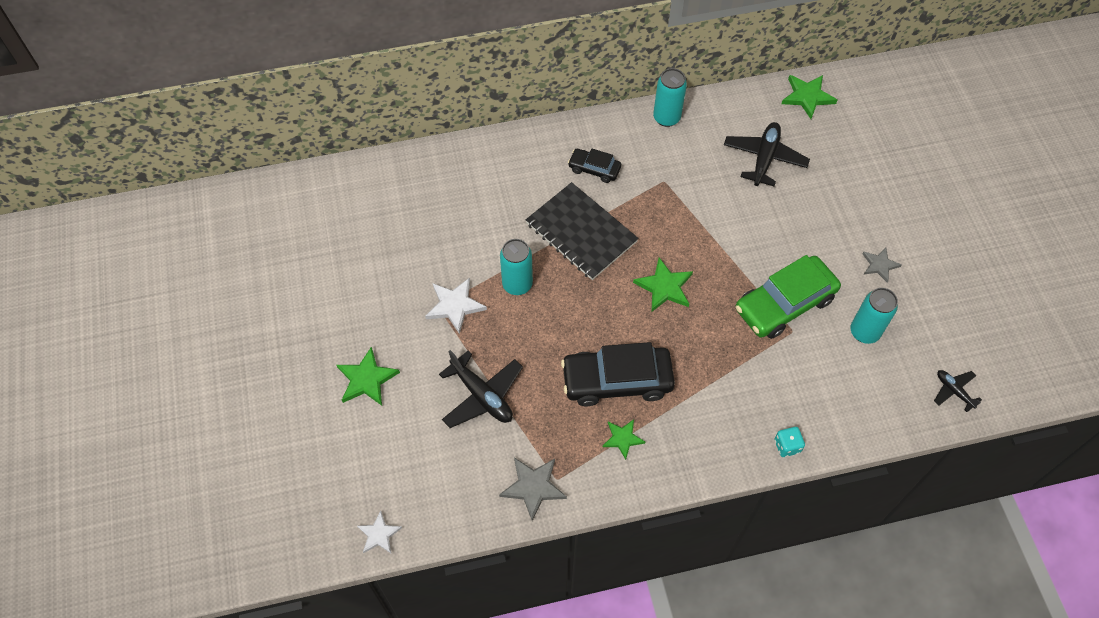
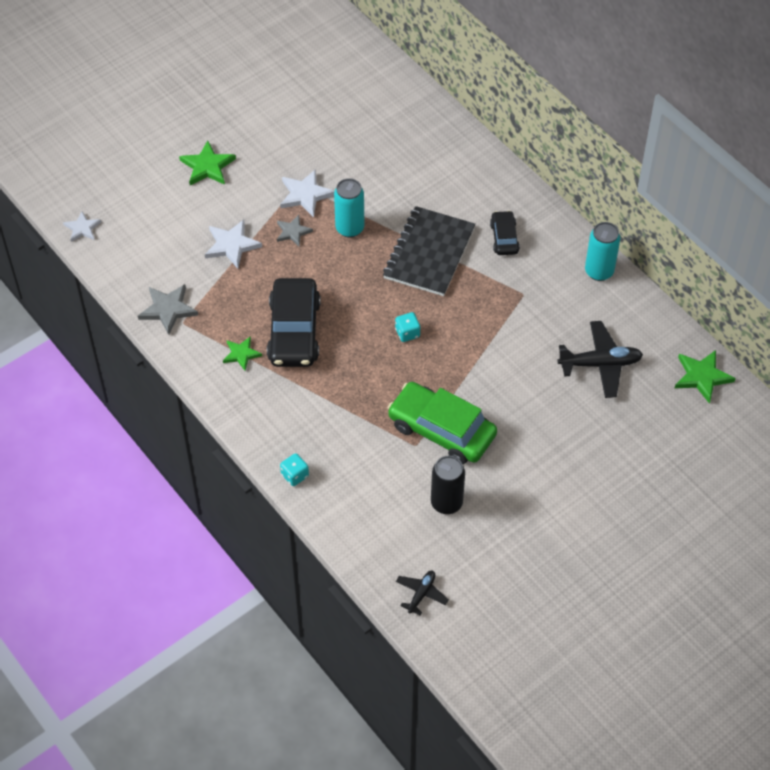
camera: 65 degrees right, 5 degrees down
(482, 395) = (231, 245): black plane -> white star
(617, 380) = (294, 331): black car -> black car turned 150 degrees counterclockwise
(664, 287) = (407, 333): green star -> turquoise dice
(864, 332) = (446, 503): turquoise can -> black can
(879, 265) = (530, 495): grey star -> grey star (293, 232)

